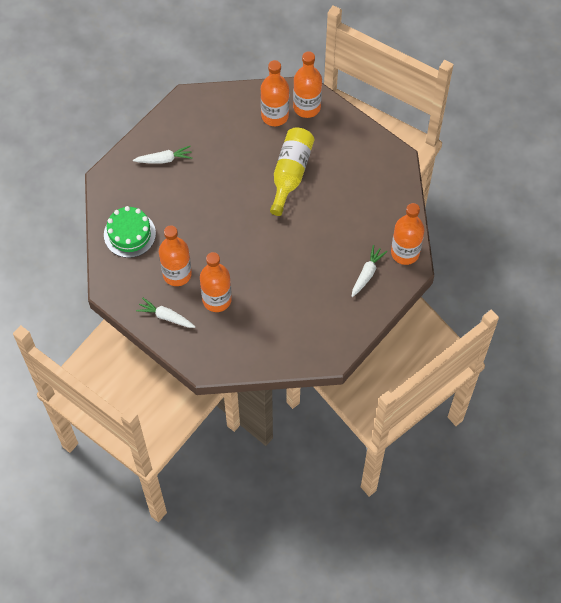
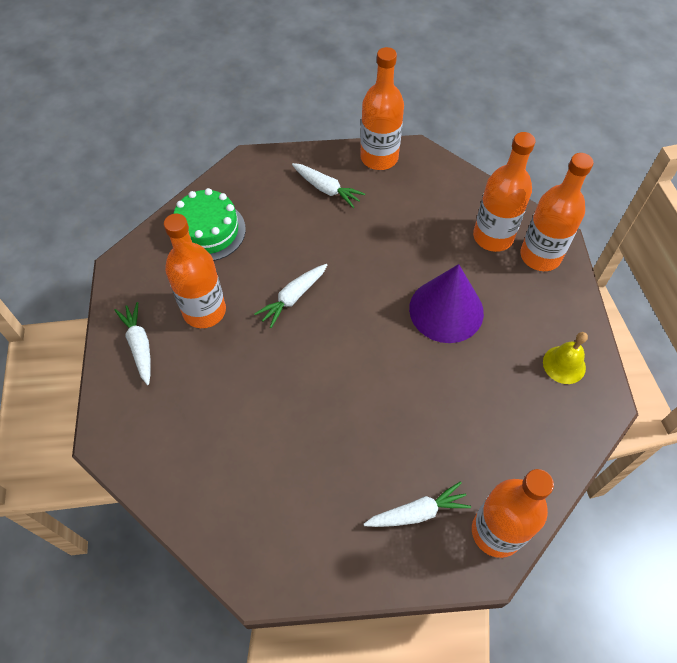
camera: 45 degrees right, 5 degrees down
(212, 230) = (293, 298): none -> white carrot
(217, 299) = (210, 376): orange bottle -> orange bottle (379, 157)
(290, 173) = (446, 310): yellow bottle -> purple cone
(367, 154) = (564, 364): none -> yellow bell

